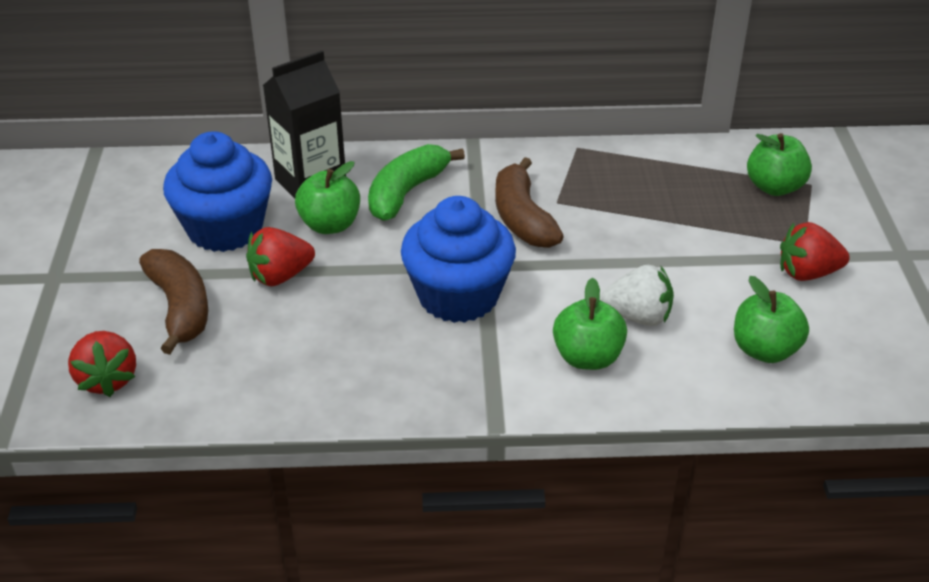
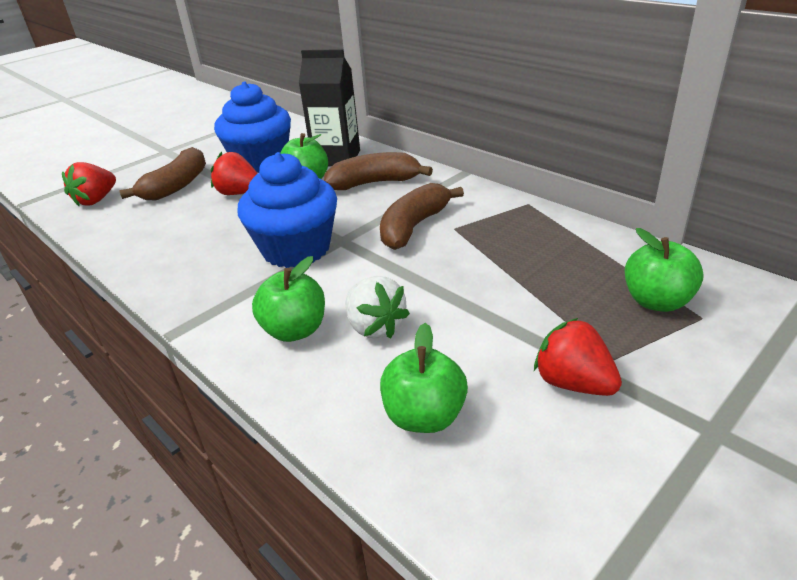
camera: 50 degrees right, 5 degrees down
(406, 192) = (374, 183): green banana -> brown banana

